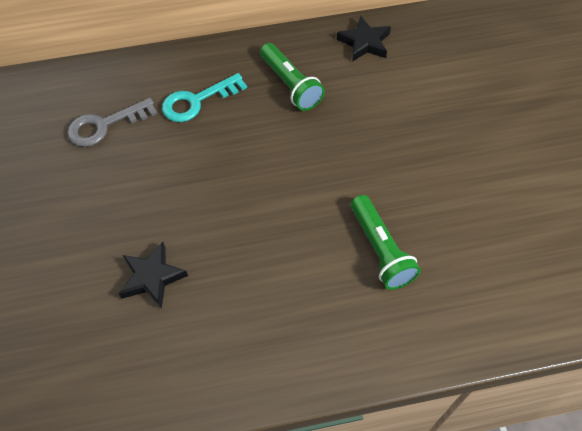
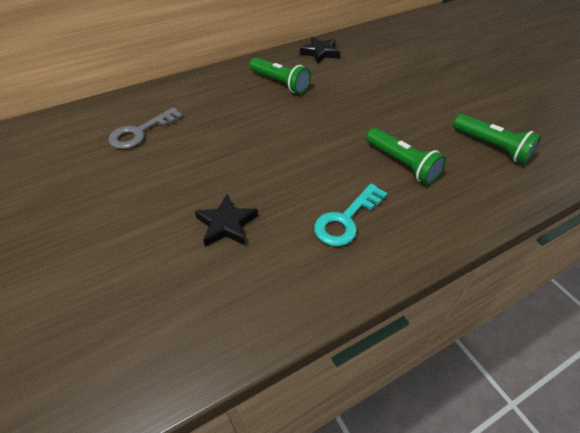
camera: 20 degrees left, 10 degrees down
(197, 101) = (212, 104): turquoise key -> turquoise key (346, 220)
(508, 254) = (491, 146): none -> green flashlight

